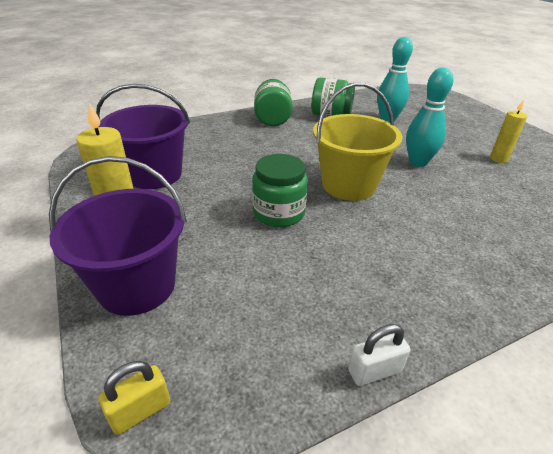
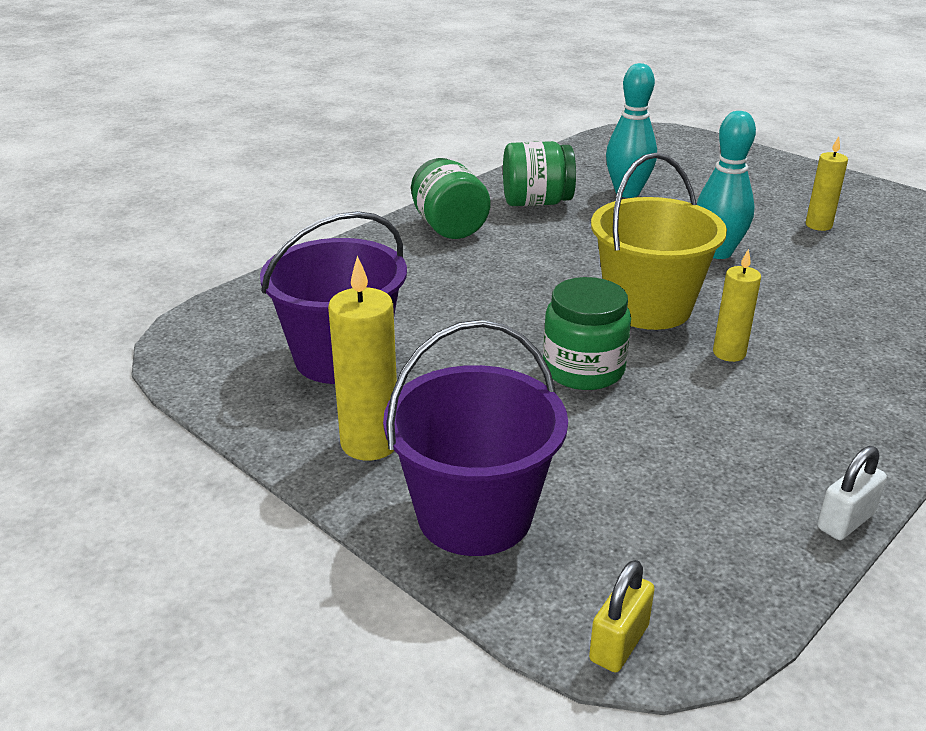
camera: 20 degrees left, 5 degrees down
(378, 225) = (729, 353): none -> yellow candle

